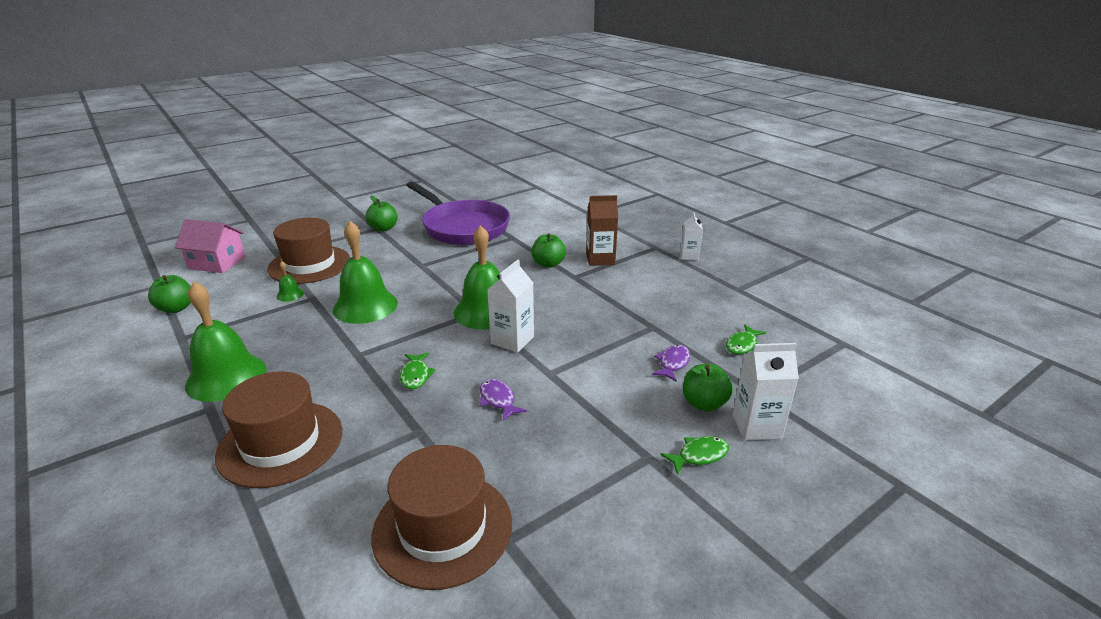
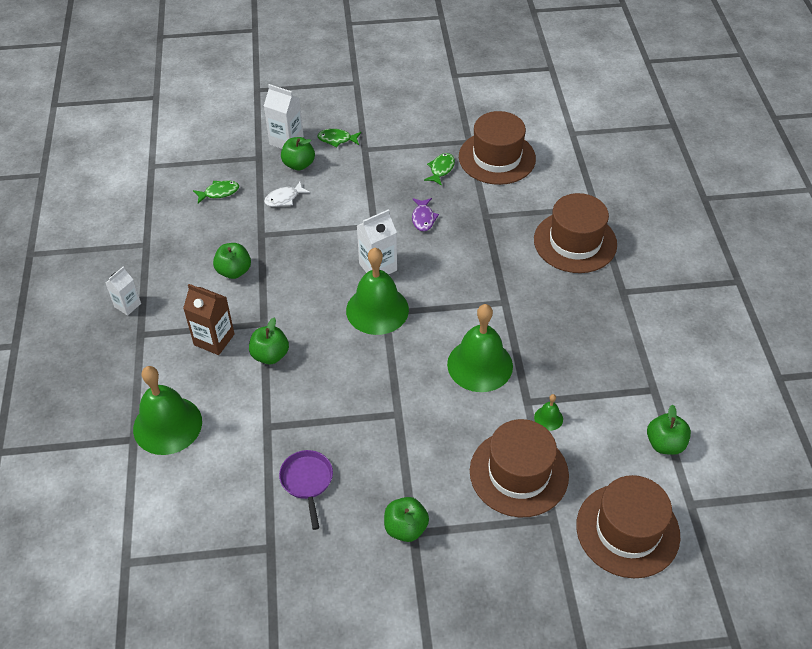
camera: 150 degrees left, 20 degrees up
(217, 263) = (627, 530): pink house -> brown hat
(226, 377) = (611, 319): green bell -> green bell (167, 425)
(415, 375) = (468, 262): green fish -> green fish (441, 169)
(462, 227) = (307, 481): purple pan -> purple pan, size x0.44
(640, 296) = (234, 271): none -> green apple
(673, 363) = (284, 198): purple fish -> white fish

